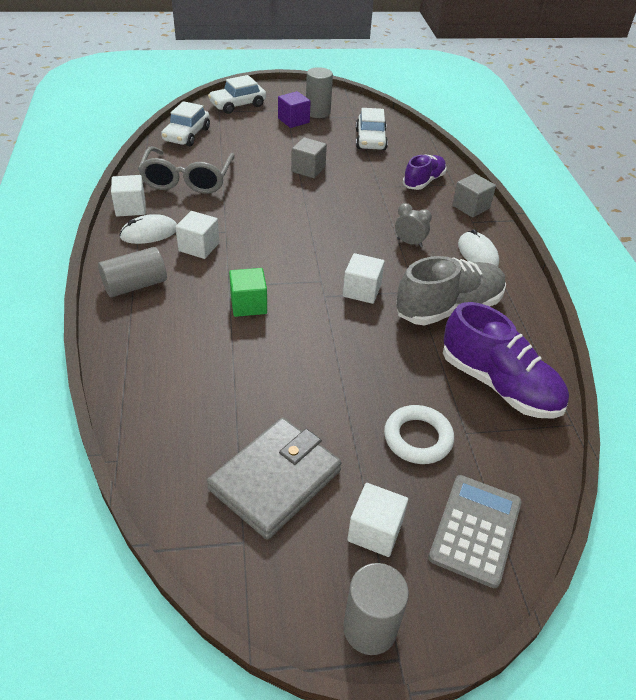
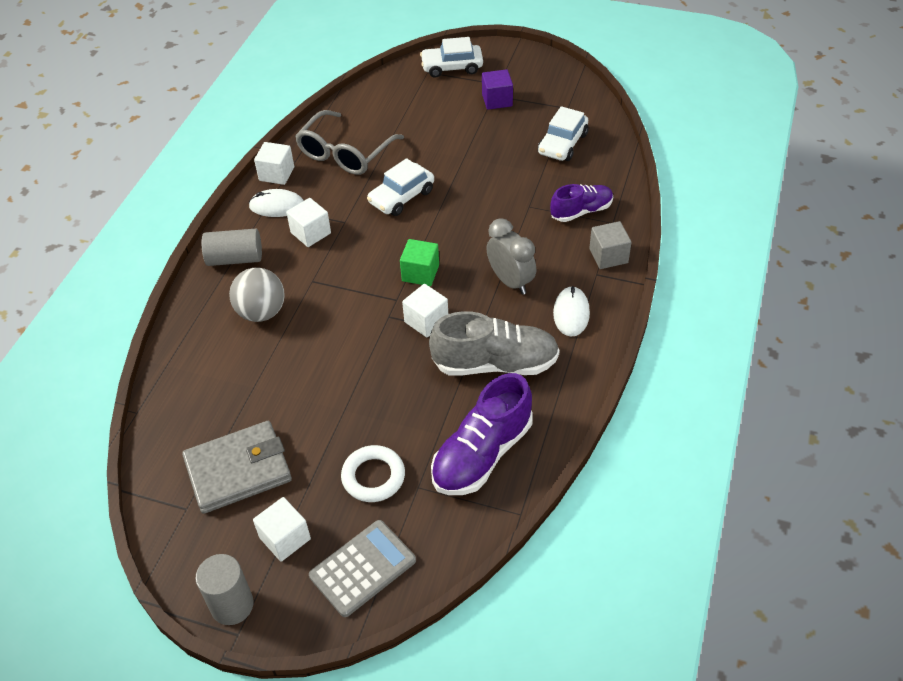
camera: 30 degrees right, 5 degrees up
(186, 135) = (377, 97): white car -> white car (401, 197)
(196, 324) = (261, 312): none -> grey ball
(248, 304) = (316, 305): green cube -> green cube (420, 273)
(308, 169) = (470, 167): grey cube -> none
(318, 112) = (530, 94): grey cylinder -> none
(409, 243) = (510, 281): grey clock -> grey clock, size x1.58
(498, 384) = (482, 454): purple shoe -> purple shoe turned 60 degrees clockwise

